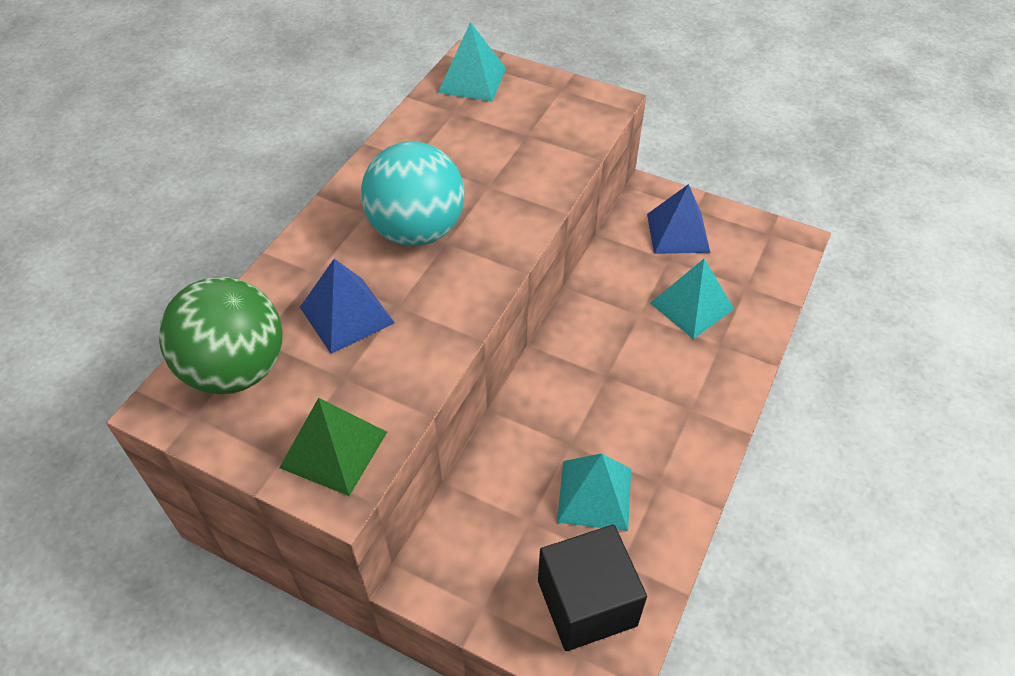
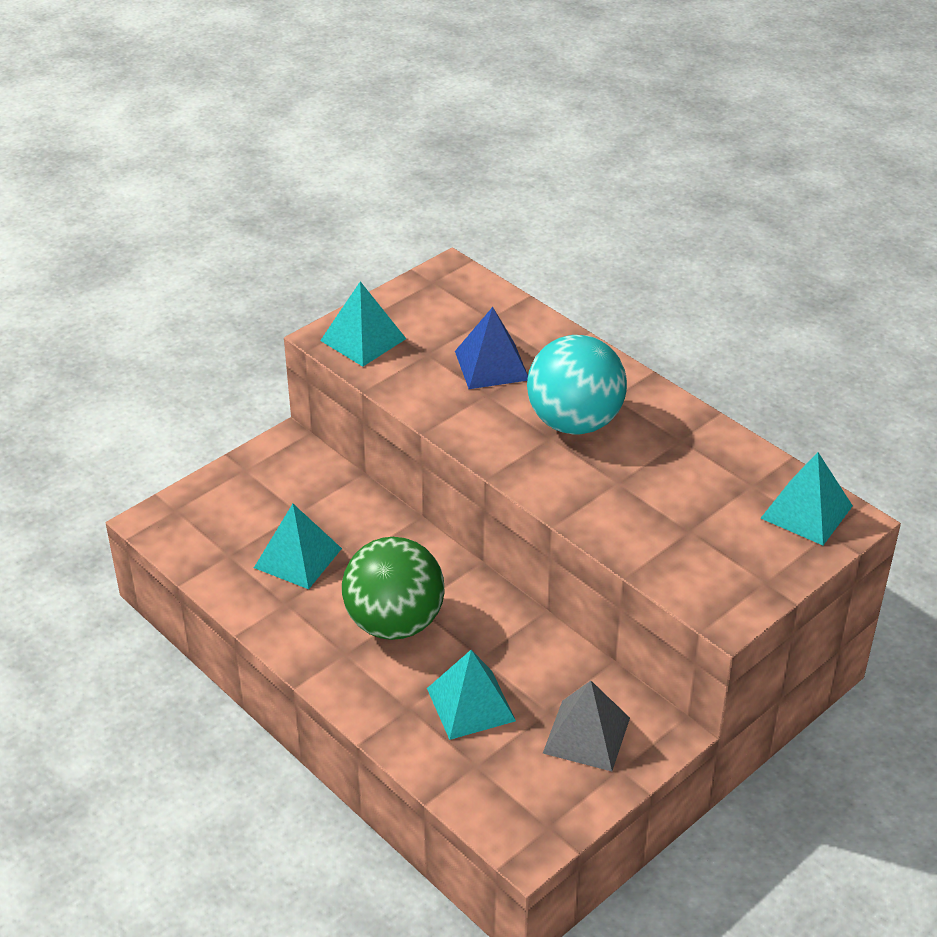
camera: 110 degrees right, 10 degrees down
(236, 370) = (465, 304): green ball -> green ball (394, 623)
(334, 449) = (363, 339): green pyramid -> turquoise pyramid
(586, 603) = (211, 525): black cube -> none
(677, 232) = (586, 735): blue pyramid -> grey pyramid

